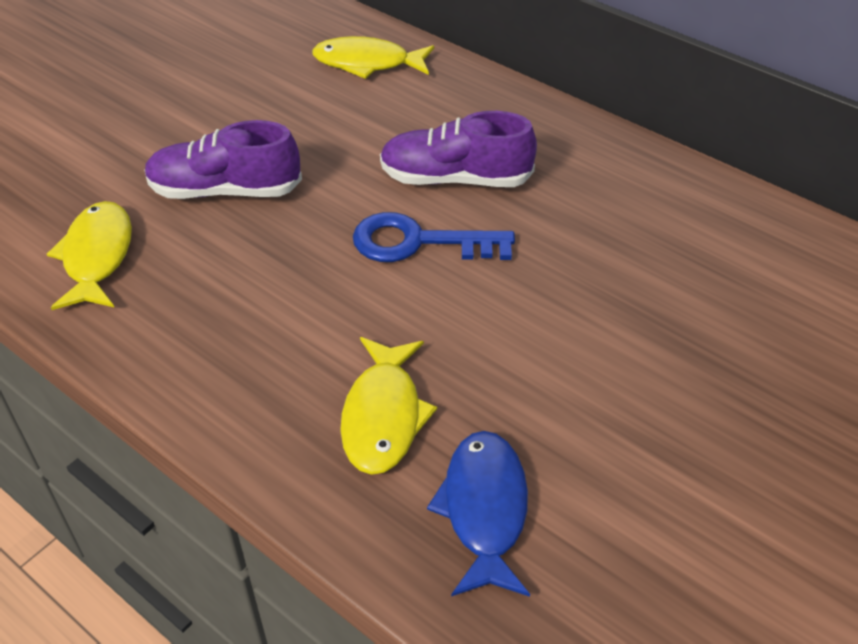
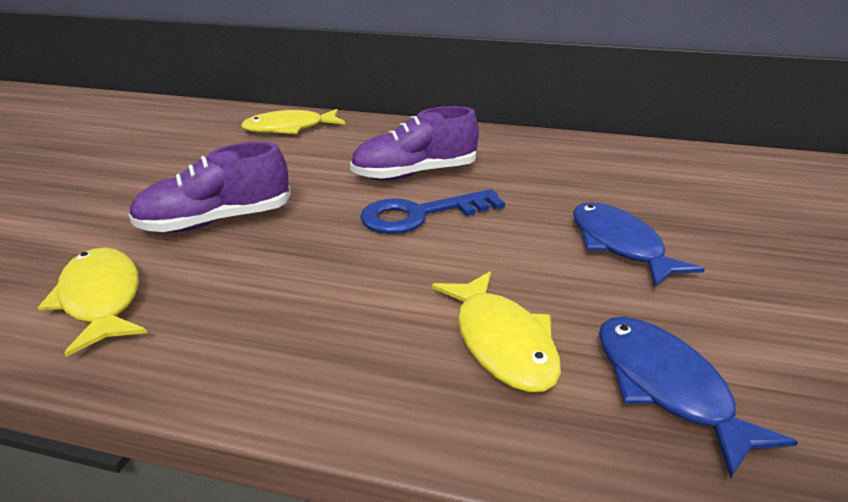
camera: 25 degrees left, 15 degrees down
(590, 349) = (619, 245): none -> blue fish

